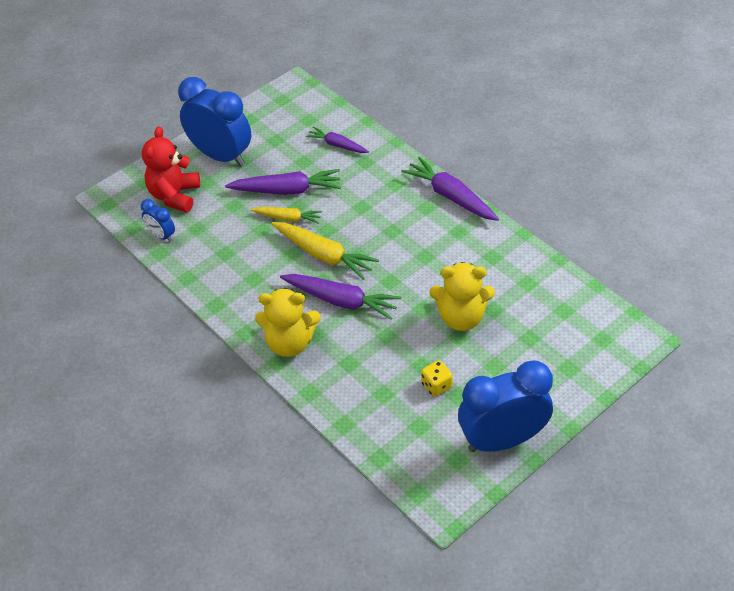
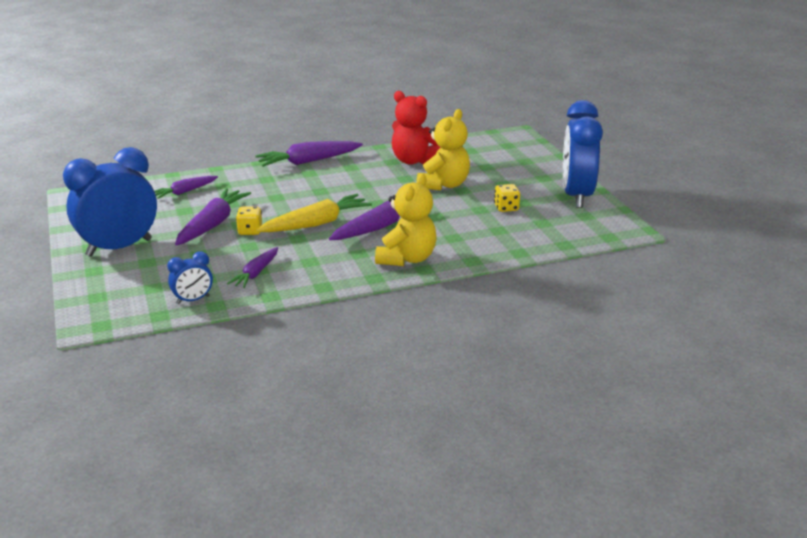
camera: 70 degrees left, 20 degrees down
(175, 196) = (143, 282): red teddy bear -> red teddy bear (413, 160)
(218, 254) = (256, 273): none -> purple carrot
(288, 218) = (250, 231): yellow carrot -> yellow dice

